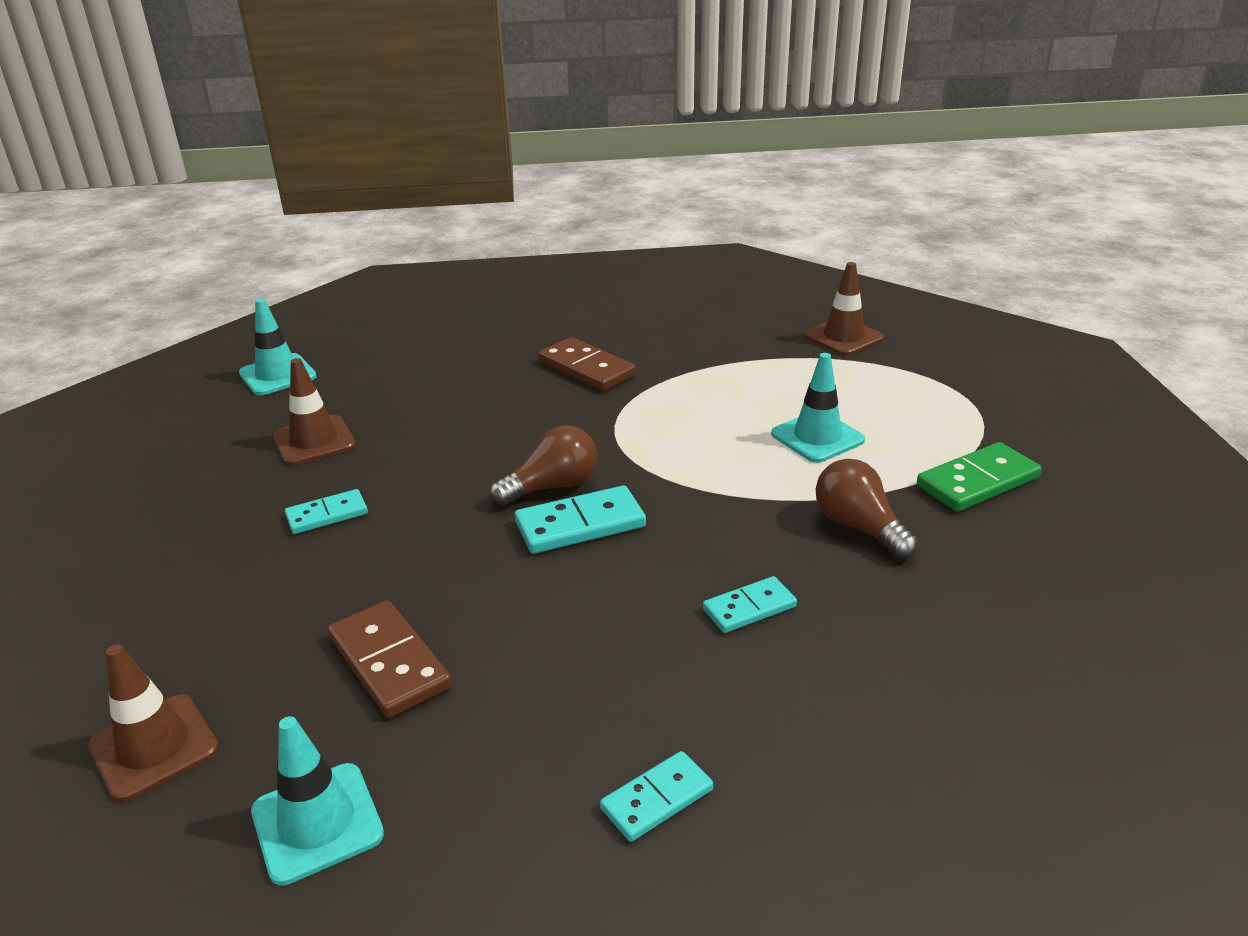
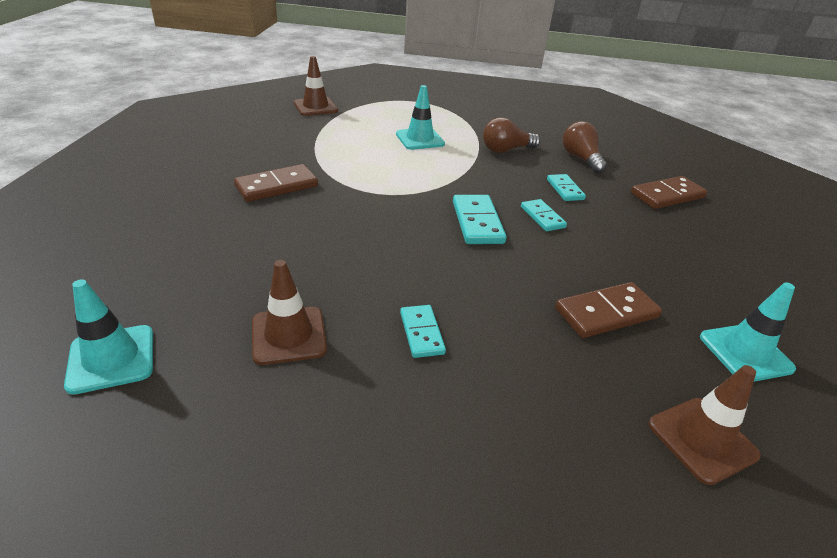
camera: 80 degrees left, 5 degrees up
(552, 487) = (430, 225): brown light bulb -> brown light bulb (580, 159)
(657, 799) = (698, 239): turquoise domino -> turquoise domino (542, 217)
(830, 762) = (667, 195): none -> brown domino
(978, 482) = (479, 118): green domino -> none

